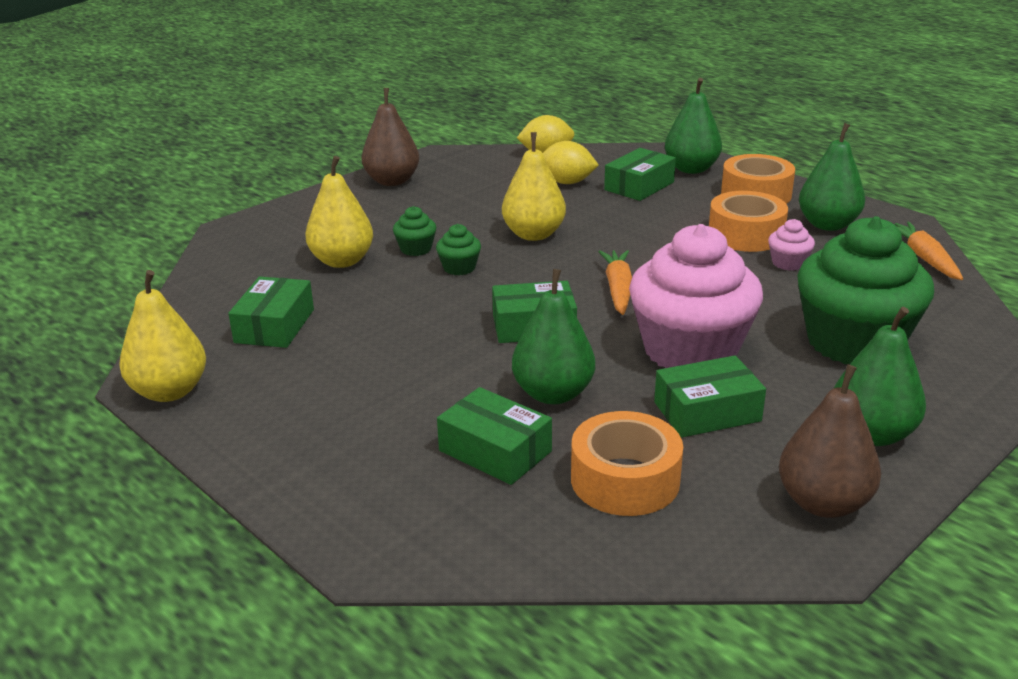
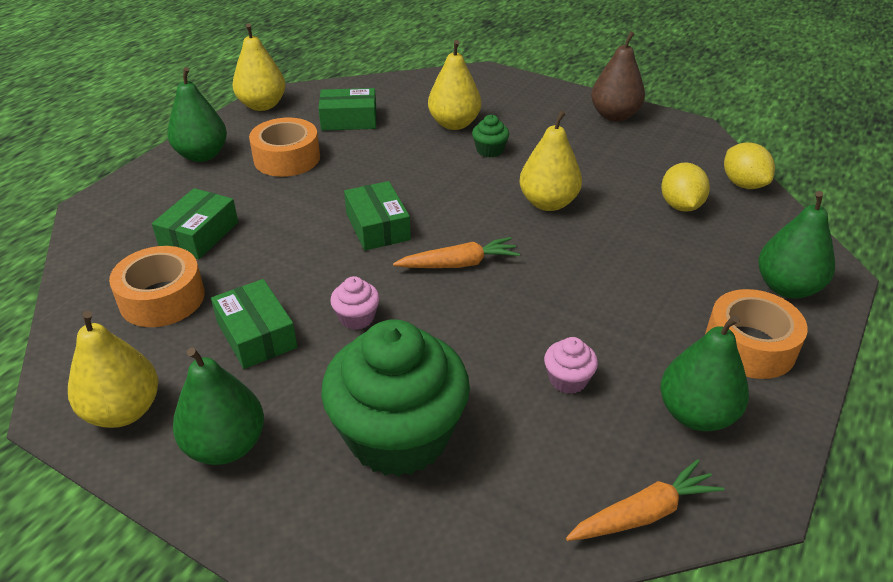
camera: 75 degrees right, 10 degrees up
(459, 268) = (465, 176): green cupcake -> none
(553, 394) = (275, 250): green pear -> green pear (202, 155)
(639, 186) = (706, 253): green box -> none
(690, 350) = (357, 318): pink cupcake -> pink cupcake, size x0.40
(746, 235) = (625, 342): orange tape -> orange tape (287, 158)
(823, 503) = (123, 411): brown pear -> yellow pear

